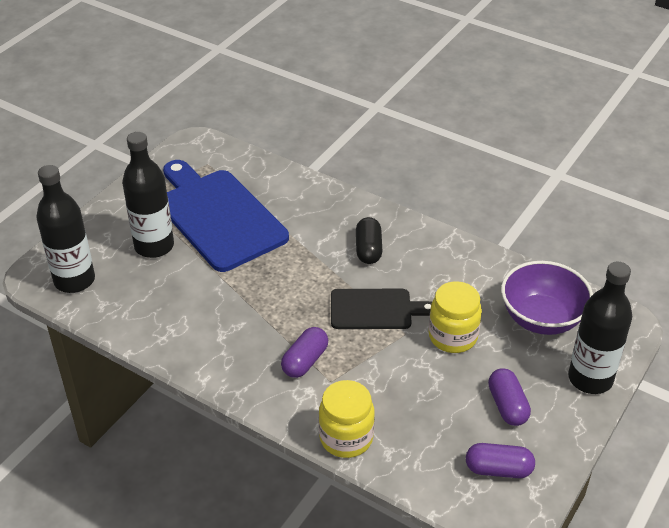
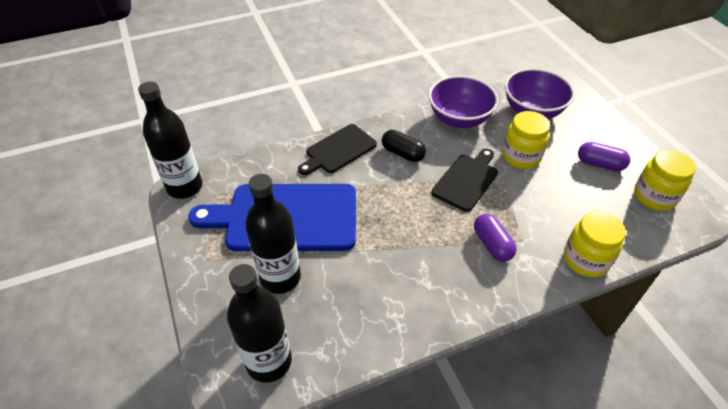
camera: 55 degrees left, 5 degrees up
(330, 206) = (338, 150): none -> black cutting board
(463, 267) = (459, 119): none -> purple bowl
(498, 469) = (654, 196): purple capsule -> yellow jar
(590, 379) = (597, 119): black bottle -> black bottle (185, 187)

